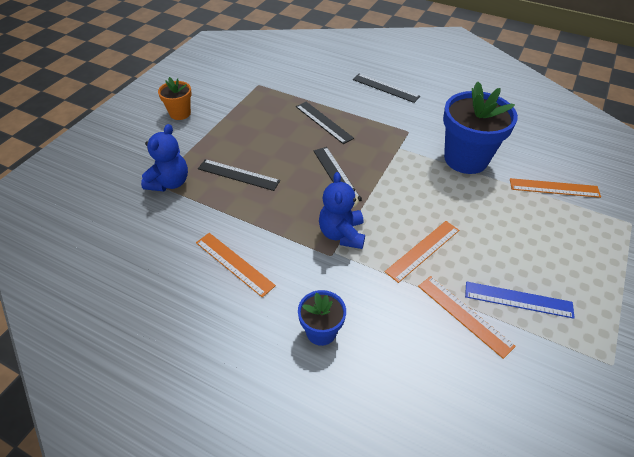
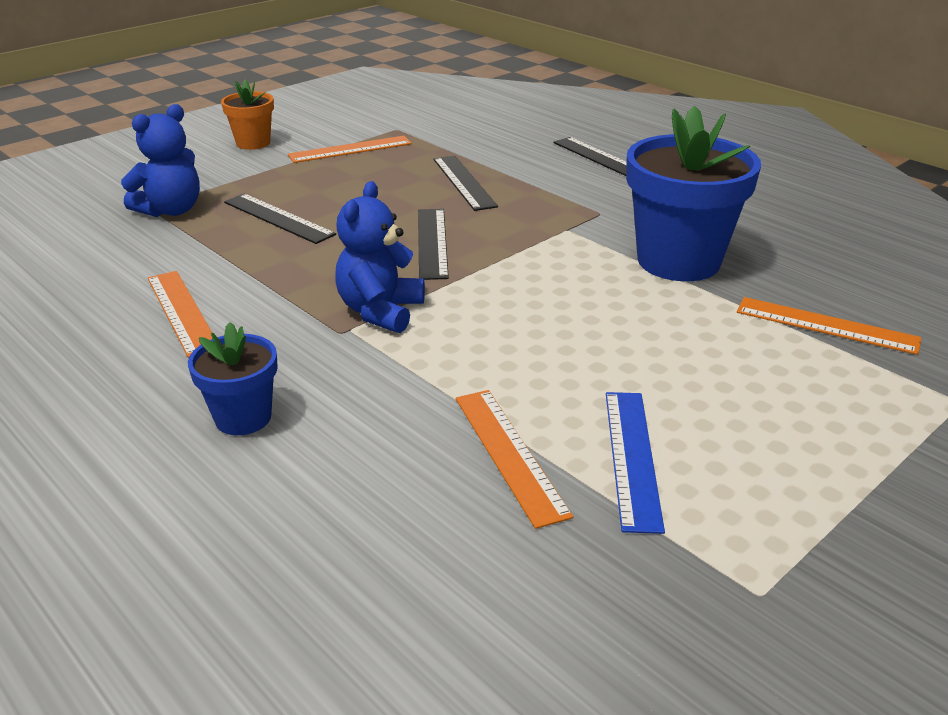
camera: 20 degrees right, 15 degrees down
(423, 250) = (503, 357): orange ruler -> orange ruler (350, 149)
(518, 300) = (631, 457): blue ruler -> blue ruler turned 60 degrees clockwise

